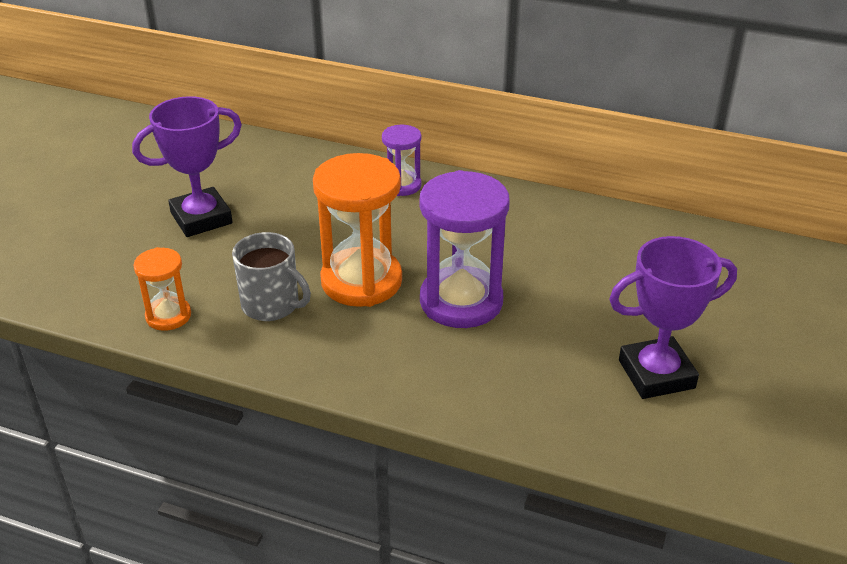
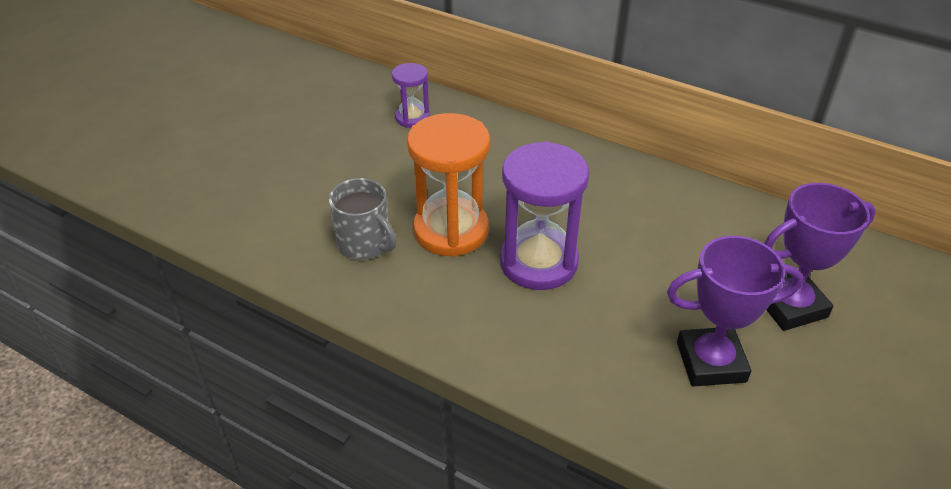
camera: 10 degrees right, 5 degrees up
(168, 316) = (272, 243): orange hourglass -> none
(201, 218) = (322, 152): purple trophy -> purple trophy (790, 305)
(402, 185) = (509, 139): purple hourglass -> purple hourglass (412, 118)

